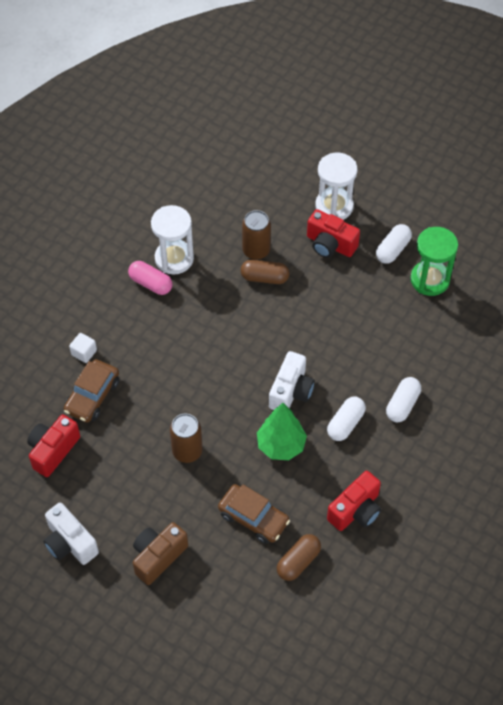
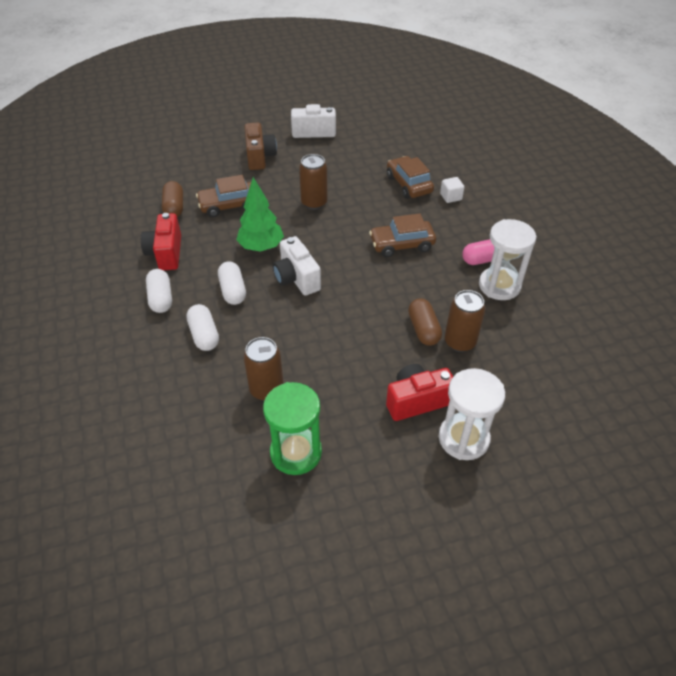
camera: 130 degrees right, 10 degrees down
(53, 450) = (385, 152): red camera -> none
(183, 348) = (402, 244): none -> brown car
(264, 277) = (423, 329): brown capsule -> brown capsule turned 60 degrees counterclockwise
(393, 250) = (362, 448): white capsule -> white capsule (161, 298)
(405, 329) = (266, 389): none -> brown can

